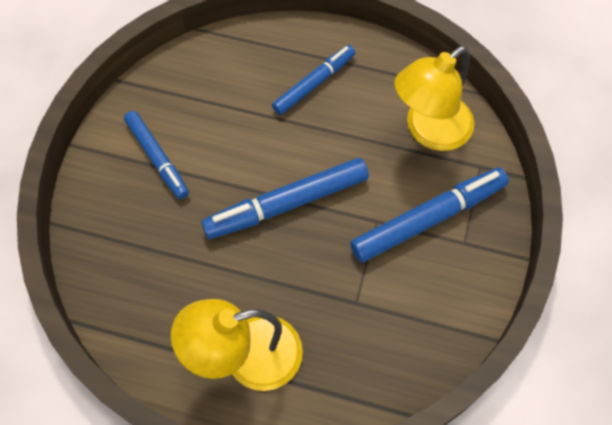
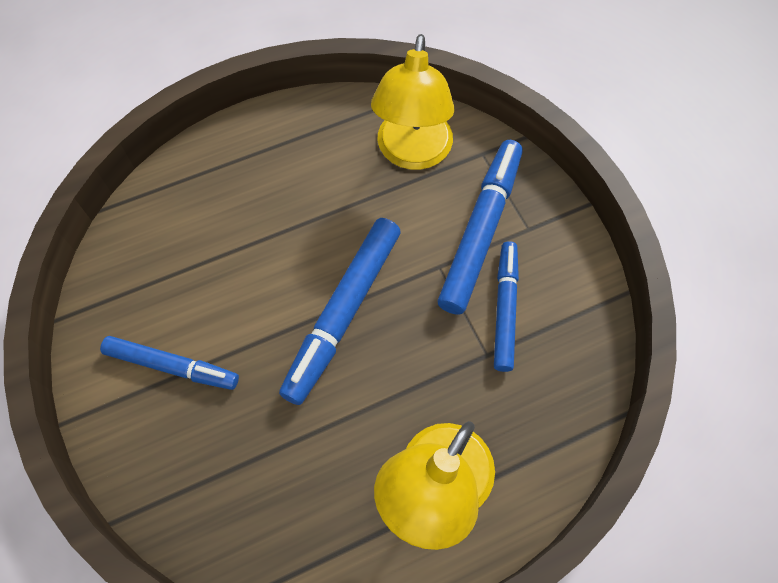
camera: 40 degrees left, 0 degrees up
(314, 83) = (269, 182): blue marker -> blue marker (505, 309)

